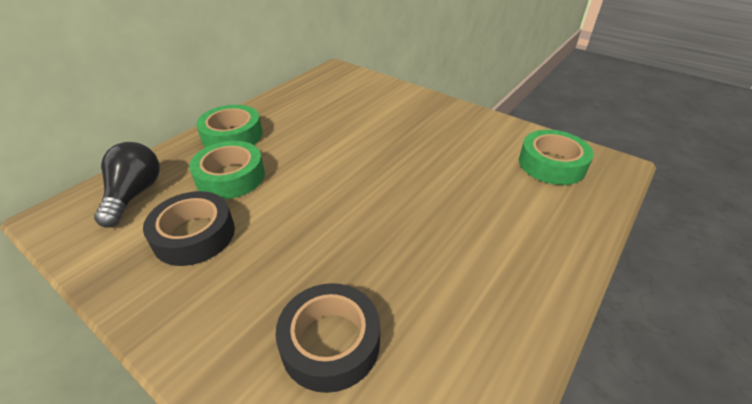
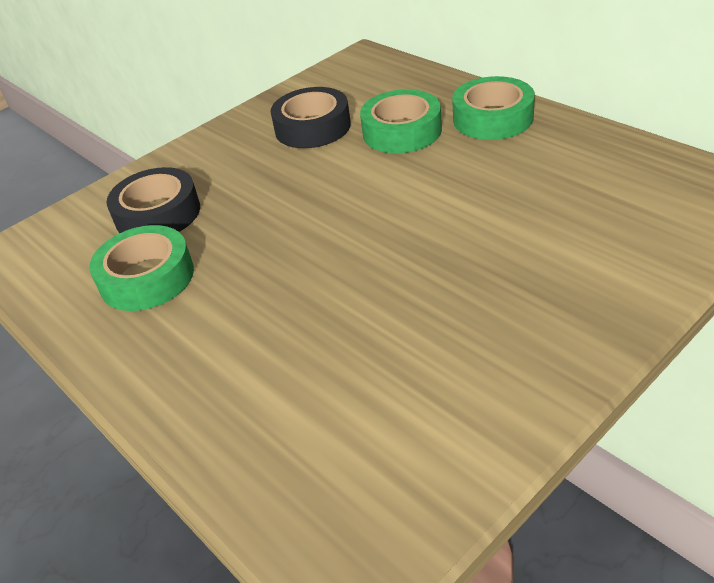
camera: 105 degrees right, 0 degrees up
(134, 195) = (383, 84): black light bulb -> none
(551, 164) = (373, 457): green tape -> green tape (147, 278)

